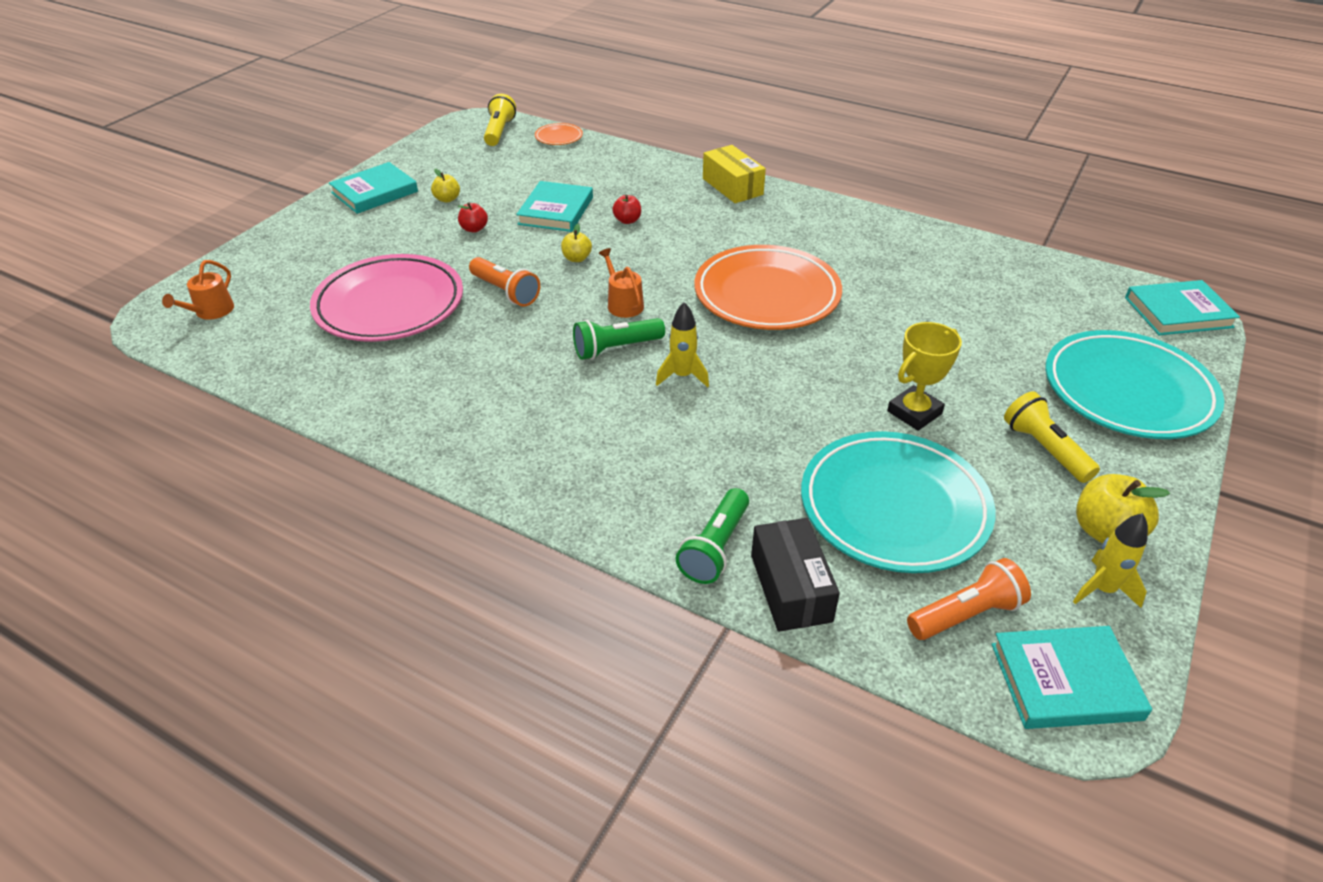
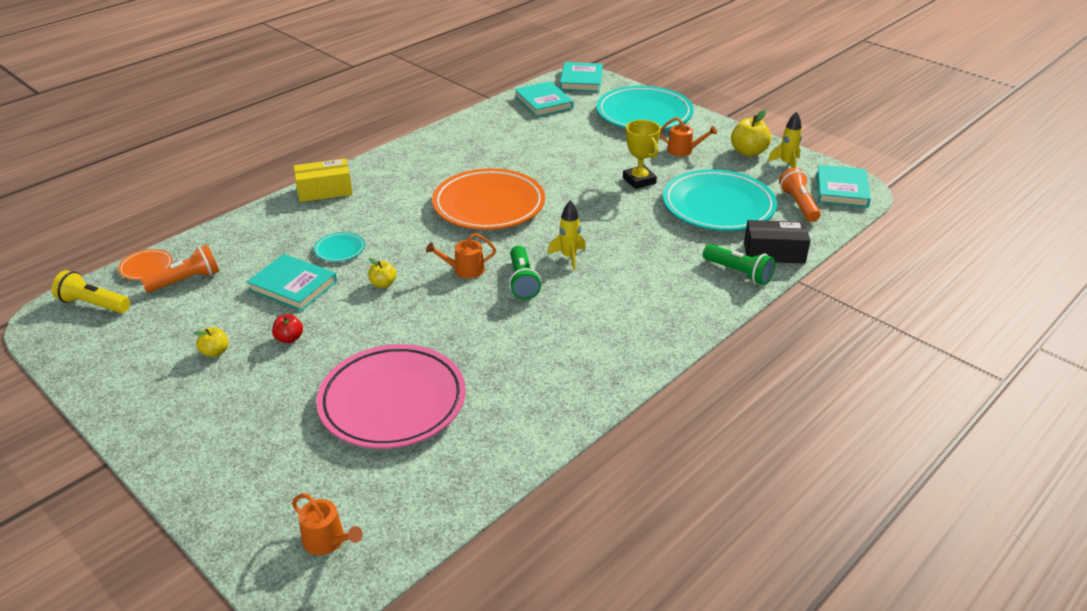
camera: 75 degrees left, 5 degrees down
(375, 192) = (154, 405): turquoise book -> turquoise book (543, 102)
(505, 292) = (411, 329): orange flashlight -> orange flashlight (186, 280)
(627, 220) = (340, 250): red apple -> turquoise plate
(1044, 449) = (683, 150): yellow flashlight -> orange watering can

